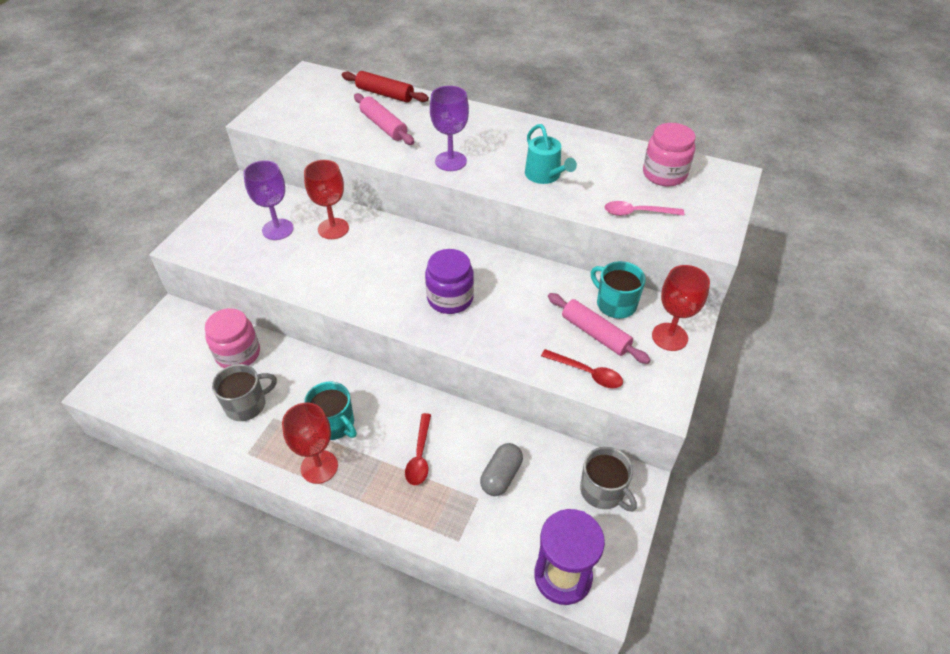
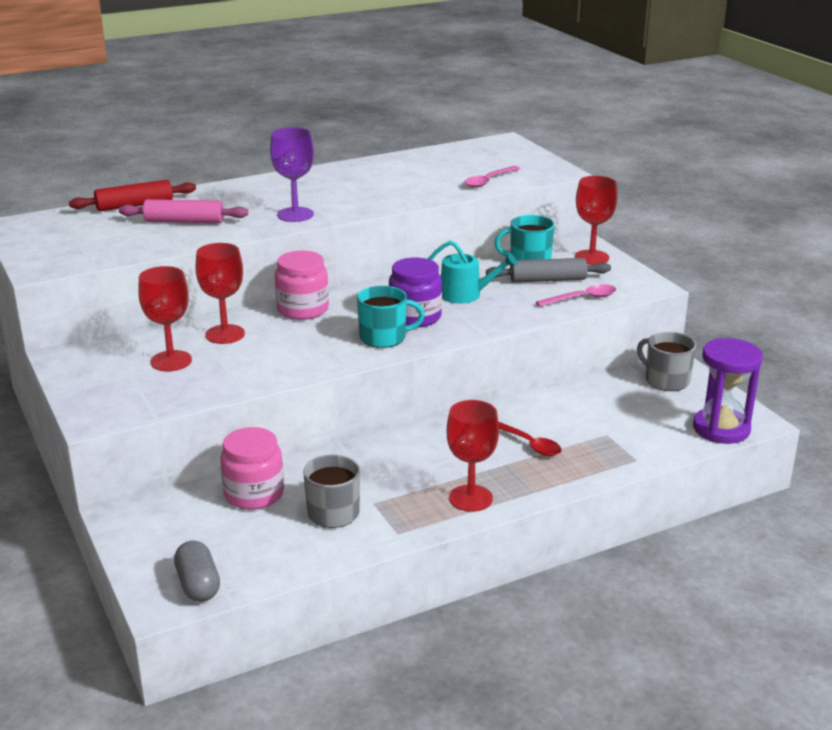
camera: 50 degrees left, 20 degrees down
(277, 229) = (171, 361): purple goblet -> red goblet
(334, 424) = (431, 472): turquoise mug -> turquoise mug (384, 338)
(501, 476) = (598, 415): grey capsule -> grey capsule (198, 585)
(545, 175) = (385, 191): turquoise watering can -> turquoise watering can (465, 295)
(587, 373) = (582, 298): red spoon -> pink spoon
(595, 334) = (547, 280): pink rolling pin -> grey rolling pin
(603, 491) = (666, 380): grey mug -> grey mug turned 135 degrees counterclockwise
(664, 174) = (463, 157): pink jar -> pink jar (303, 309)

